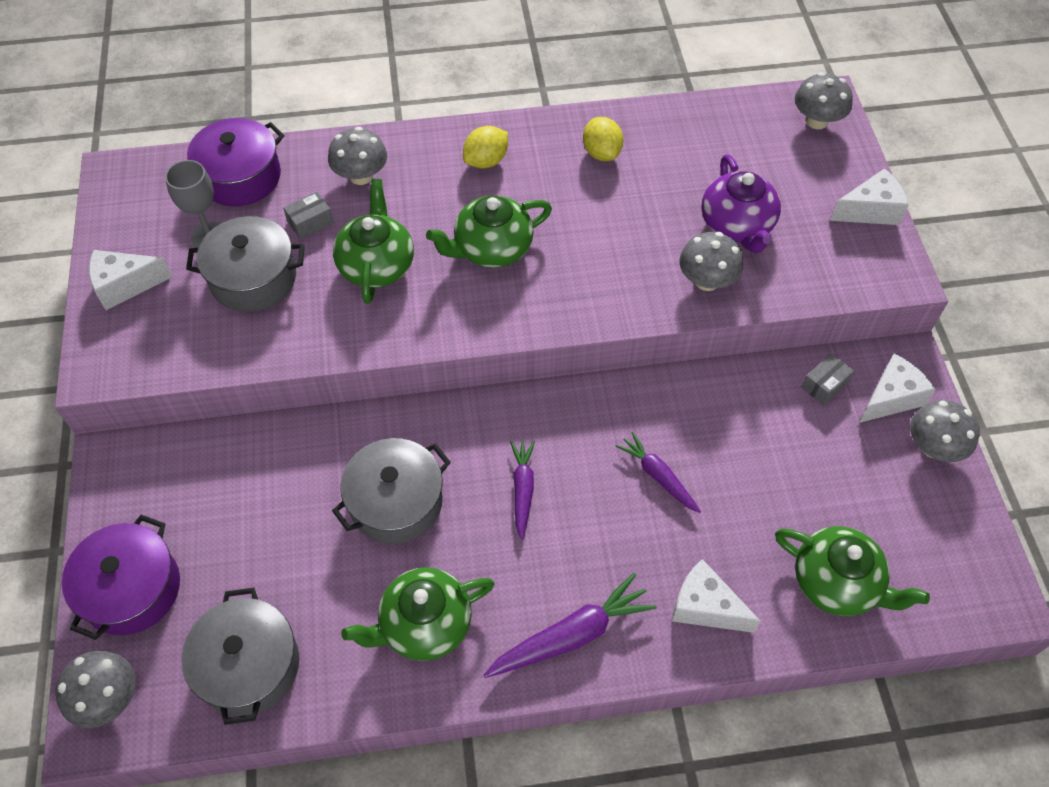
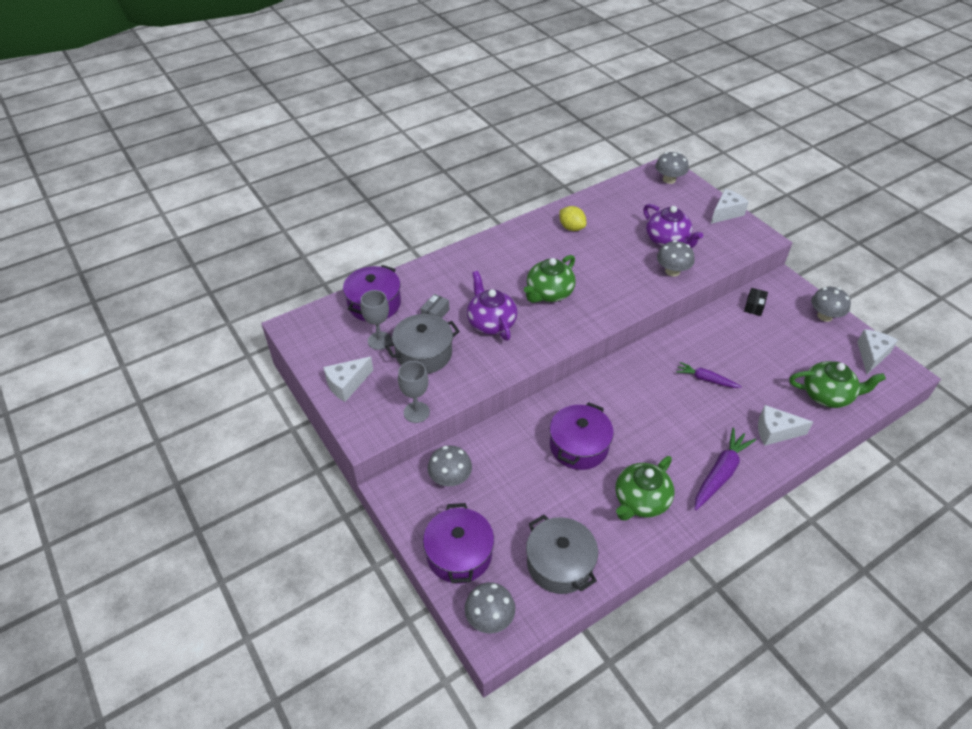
camera: 25 degrees left, 10 degrees down
(184, 363) = (416, 412): none -> grey goblet
(361, 176) = (446, 280): grey mushroom -> grey mushroom (450, 478)
(376, 265) = (491, 322): green teapot -> purple teapot
(396, 502) = (578, 446): grey pot -> purple pot
(486, 161) = (512, 251): yellow lemon -> none
(522, 490) = (642, 413): purple carrot -> none
(824, 385) = (754, 306): grey box -> black box
(891, 398) = (789, 301): white cheese -> white cheese (871, 355)

